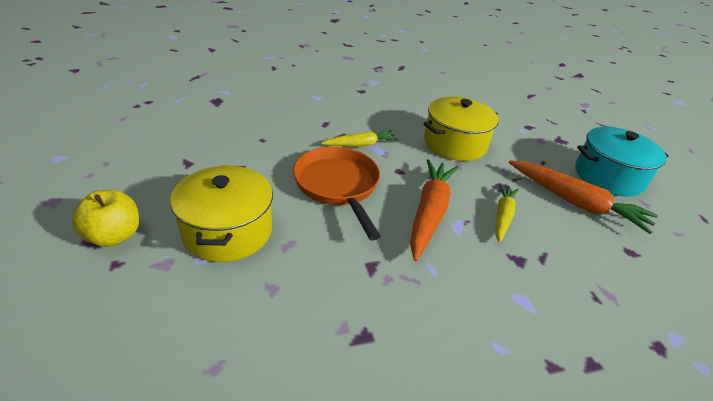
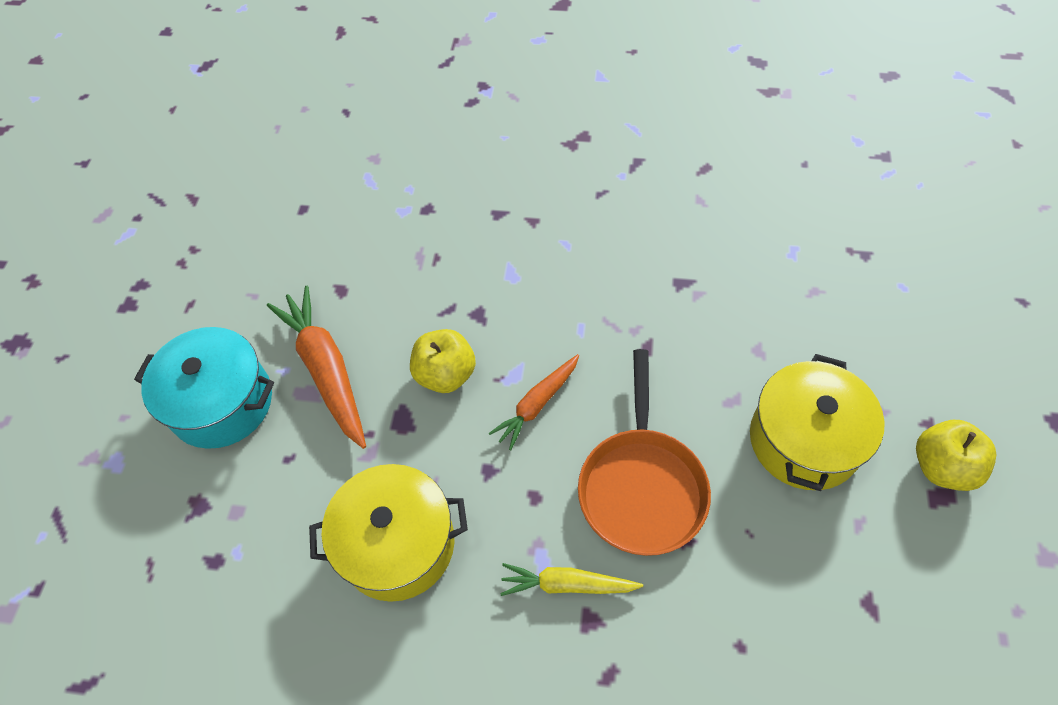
camera: 150 degrees left, 20 degrees up
(429, 213) = (537, 404): orange carrot -> orange carrot, size x0.60
(502, 216) = (445, 374): yellow carrot -> yellow apple

